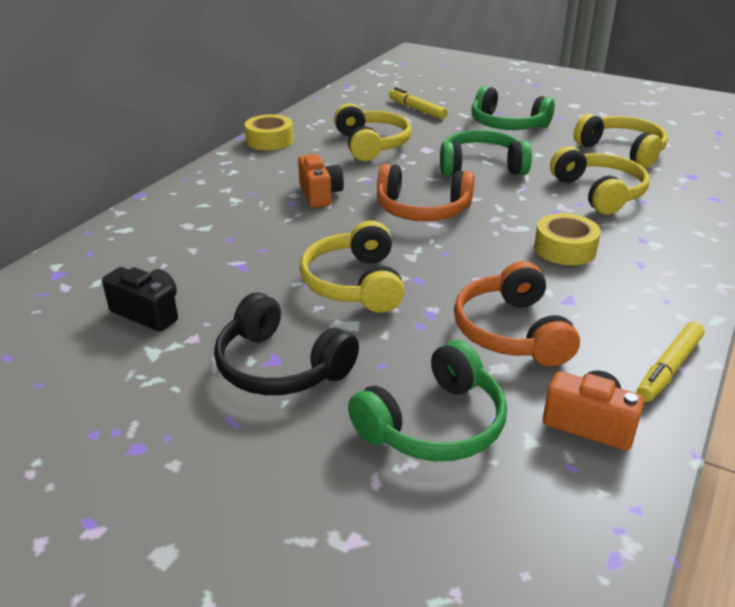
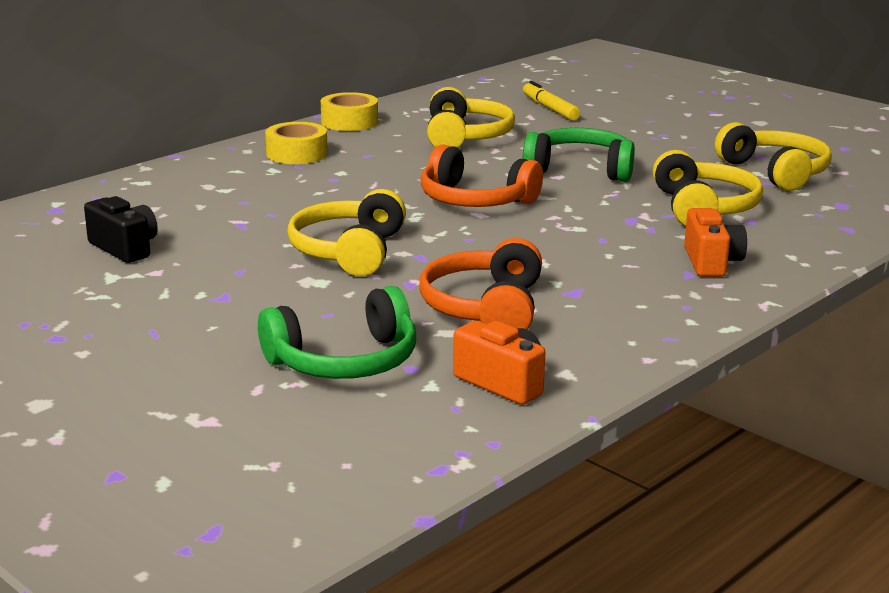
camera: 15 degrees right, 10 degrees down
(280, 366) = (226, 302): black headphones -> none
(320, 194) = (370, 175): orange camera -> orange camera (711, 262)
(507, 125) = (651, 133): green headphones -> none
(565, 249) = (611, 251): yellow tape -> yellow tape (297, 154)
(669, 368) = (631, 357): yellow marker -> none

